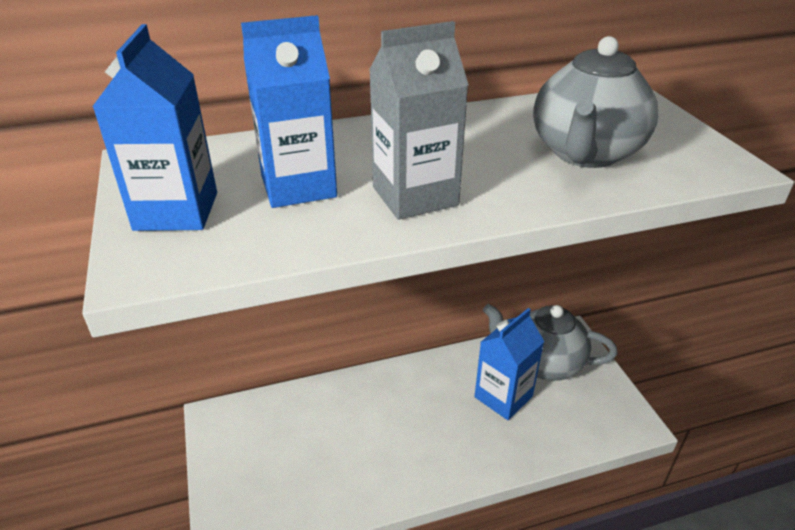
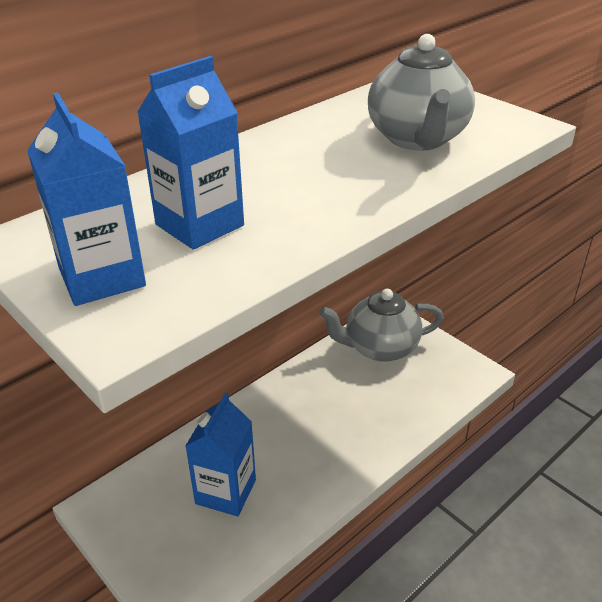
camera: 25 degrees left, 0 degrees up
(415, 196) = (311, 207): grey carton -> none
(503, 397) = (362, 388): blue carton -> blue carton (225, 492)

